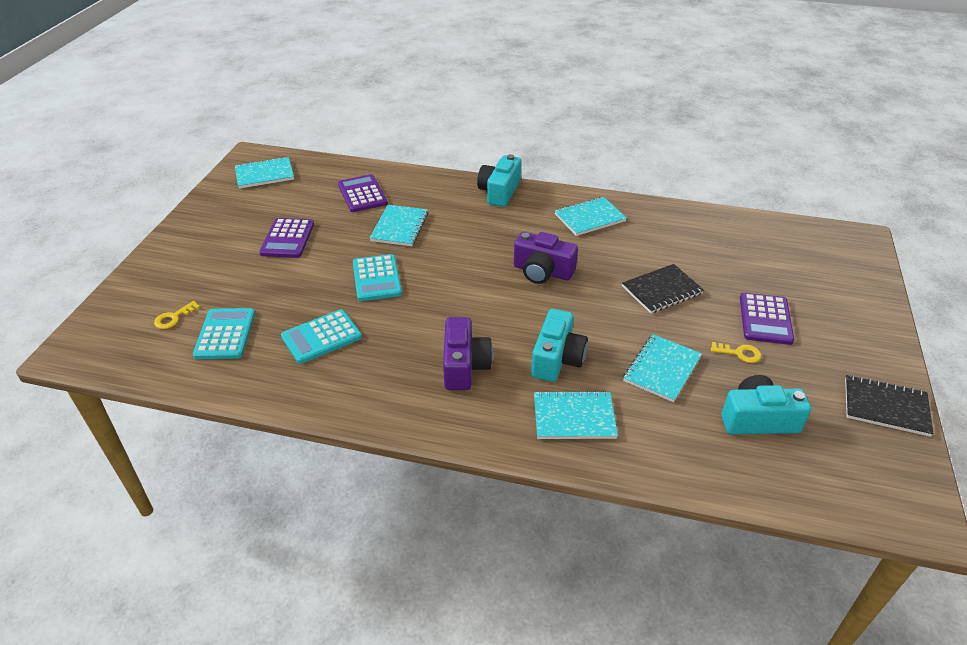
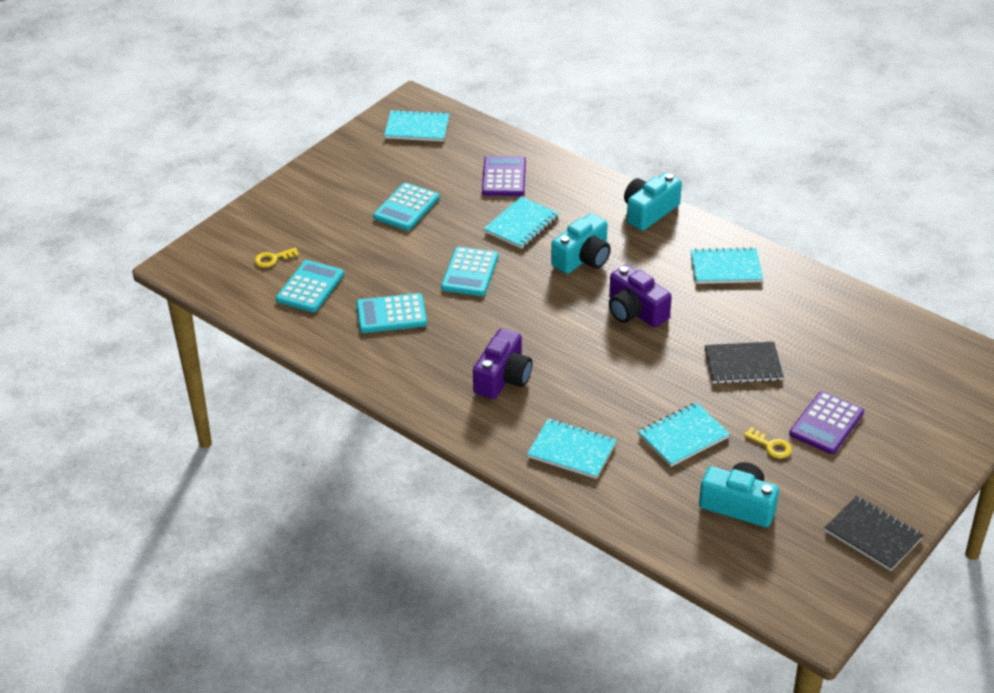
camera: 25 degrees right, 0 degrees up
(287, 239) = (406, 207): purple calculator -> turquoise calculator
(557, 359) = (591, 397): turquoise camera -> turquoise camera (583, 258)

